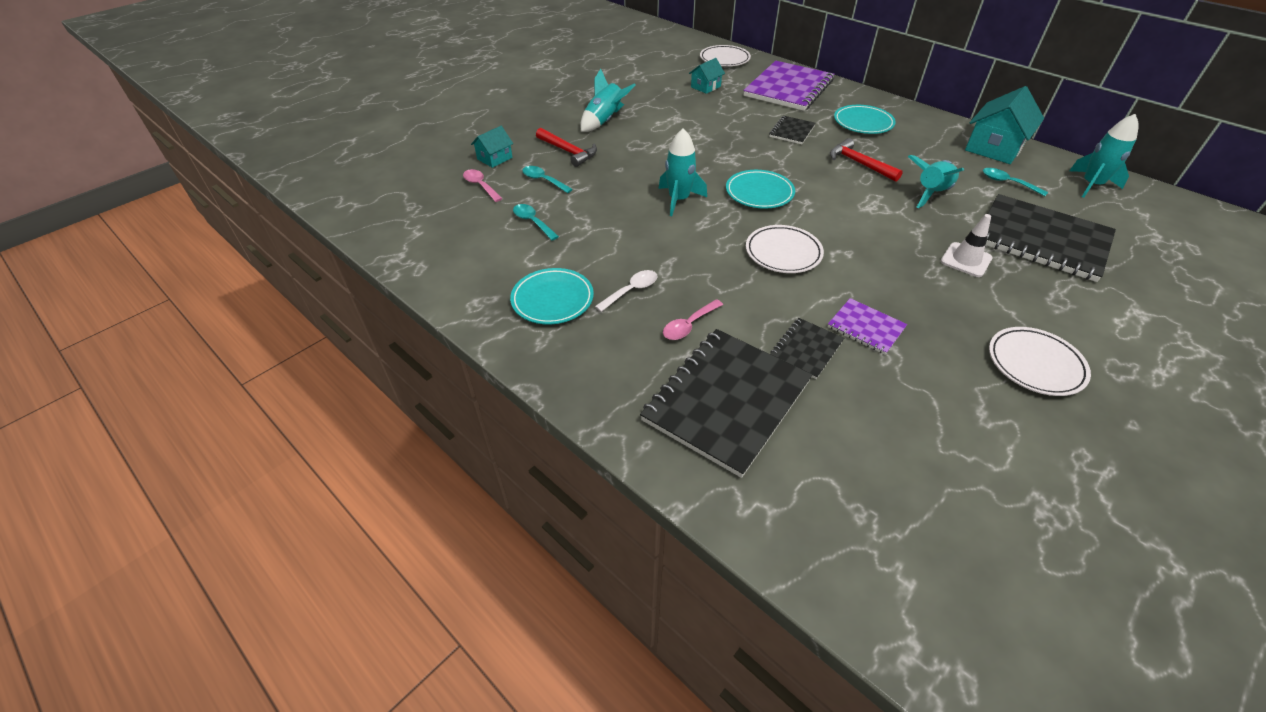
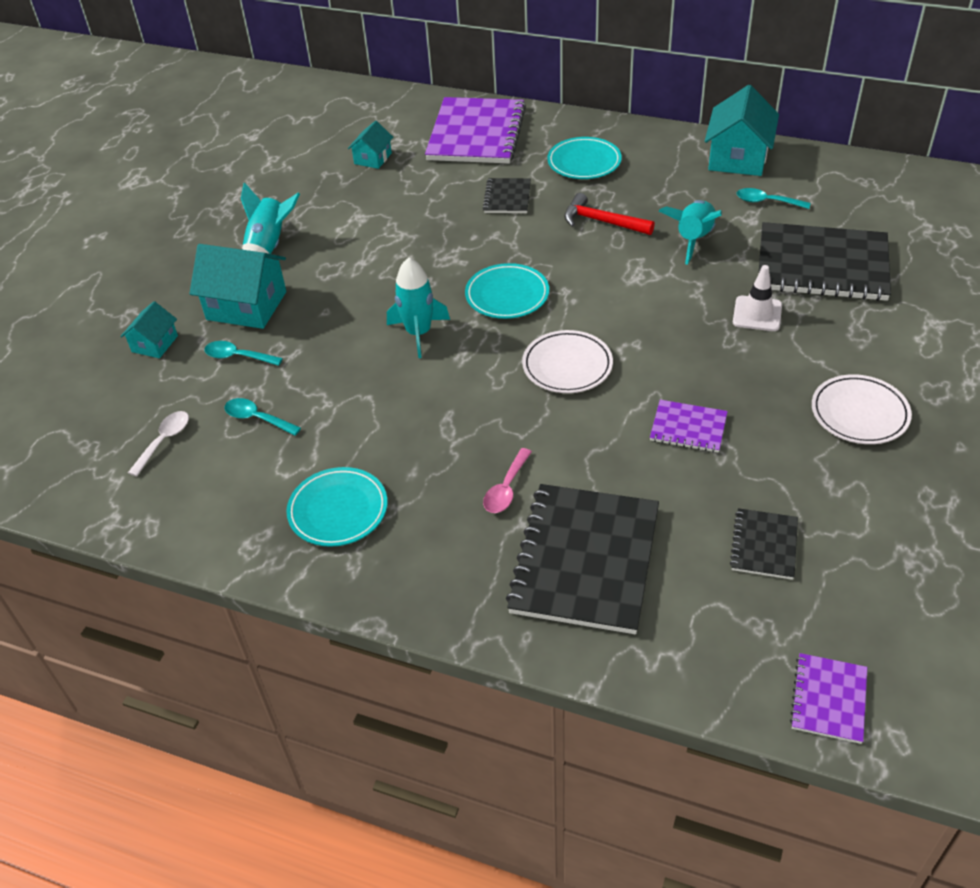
camera: 20 degrees left, 0 degrees up
(480, 186) = (160, 389): pink spoon -> none
(568, 152) = (246, 305): red hammer -> turquoise house
(631, 290) = (422, 468): white spoon -> white spoon (164, 441)
(724, 59) = (376, 108): white plate -> none
(806, 349) = (639, 474): black notebook -> black notebook (764, 545)
(905, 611) = (829, 699): none -> purple notebook
(1091, 185) = (849, 180): turquoise rocket -> none

